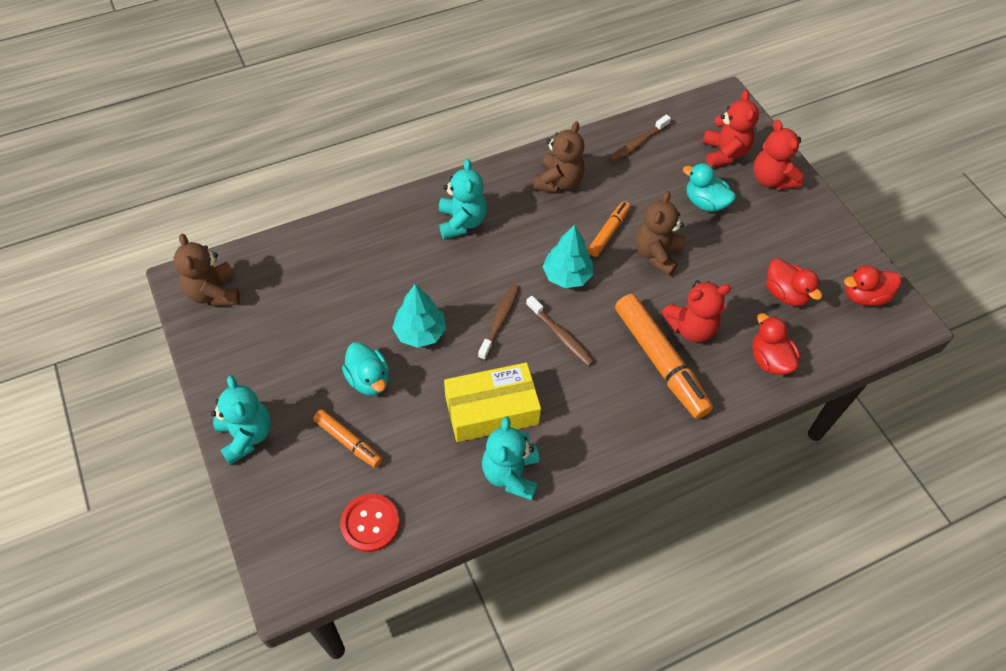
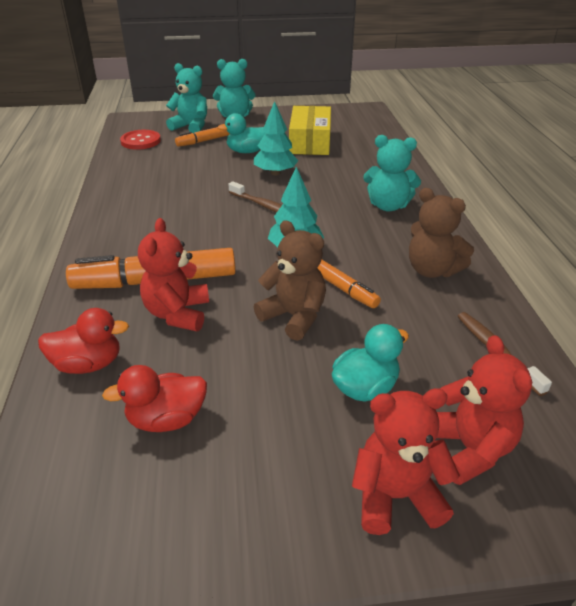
camera: 110 degrees right, 20 degrees down
(214, 293) = (352, 115): brown teddy bear -> none
(491, 410) = (182, 189): yellow box -> yellow box (310, 142)
(511, 474) = (123, 188): turquoise teddy bear -> turquoise teddy bear (191, 127)
(560, 335) = (228, 232): brown toothbrush -> none
(724, 153) = (469, 449): red teddy bear -> red teddy bear turned 120 degrees counterclockwise
(864, 296) = (95, 526): red duck -> none

